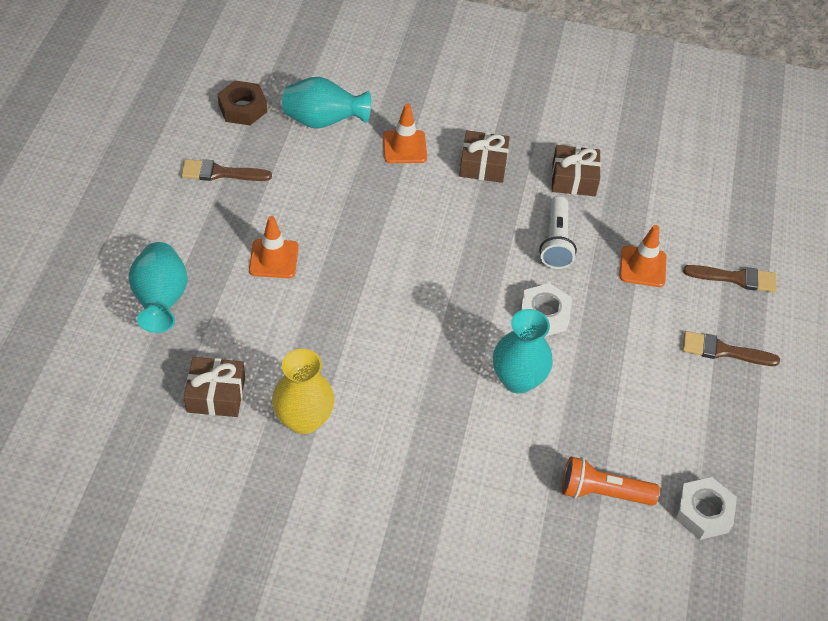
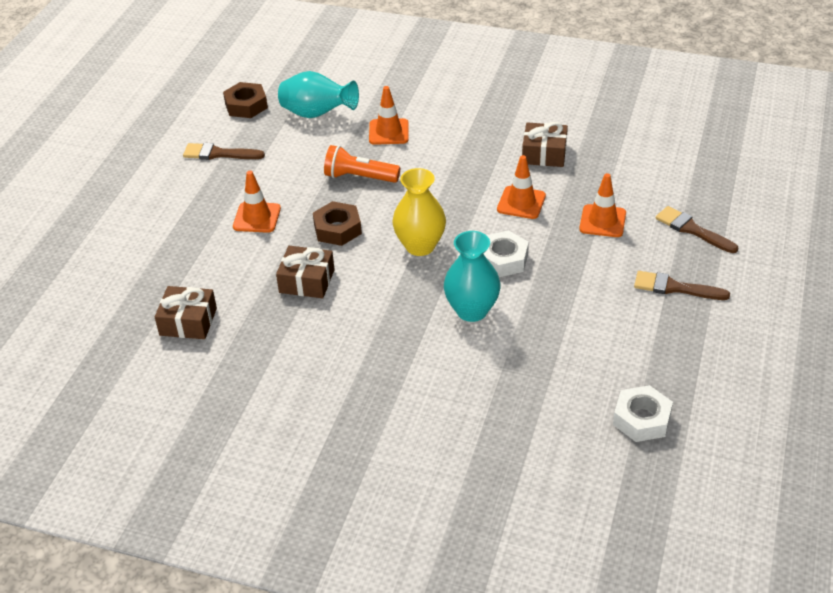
camera: 10 degrees right, 10 degrees down
(161, 300) = (150, 250): turquoise vase -> none
(304, 419) = (266, 341): yellow vase -> yellow vase (420, 246)
(363, 274) = (337, 229): none -> brown nut
(483, 165) = (460, 144): brown gift -> brown gift (307, 281)
(556, 242) = (521, 203): white flashlight -> orange traffic cone
(602, 492) = (543, 401): orange flashlight -> orange flashlight (359, 177)
(735, 278) = (692, 230): brown brush -> brown brush turned 150 degrees counterclockwise

